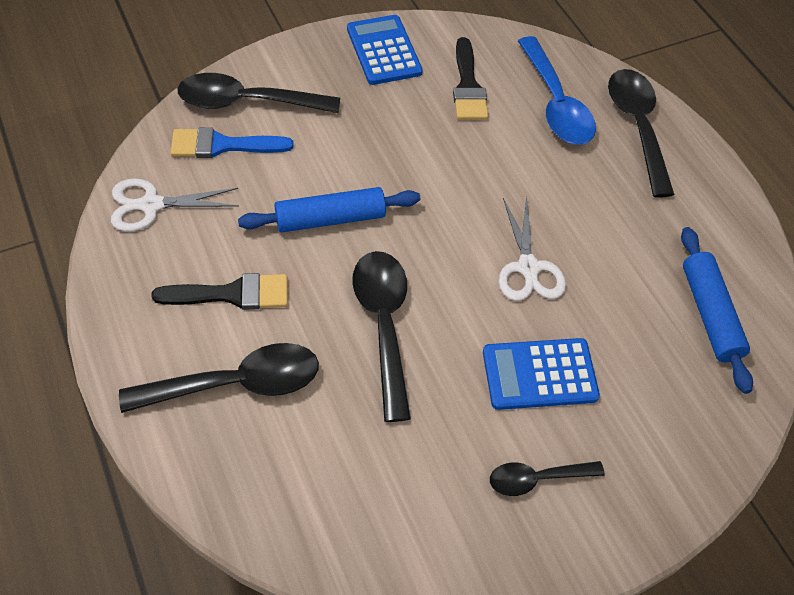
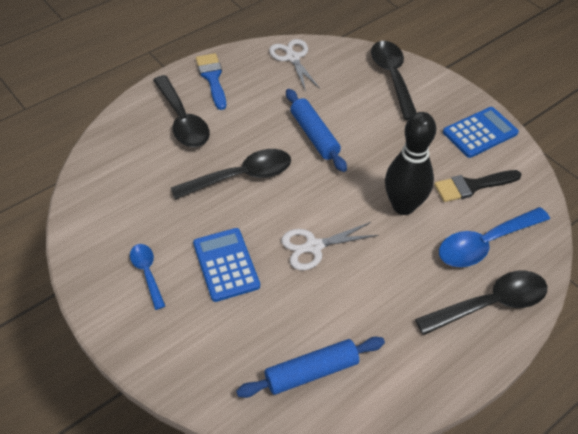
camera: 80 degrees right, 5 degrees down
(222, 145) = (351, 75): blue brush -> blue brush (212, 78)
(232, 294) = (242, 105): black brush -> none
(483, 159) = (403, 206): none -> black bowling pin
(537, 478) = (147, 273): black spoon -> blue spoon

